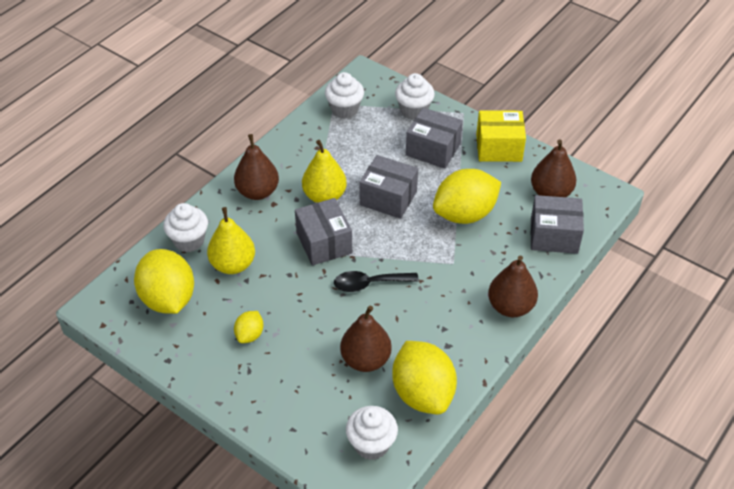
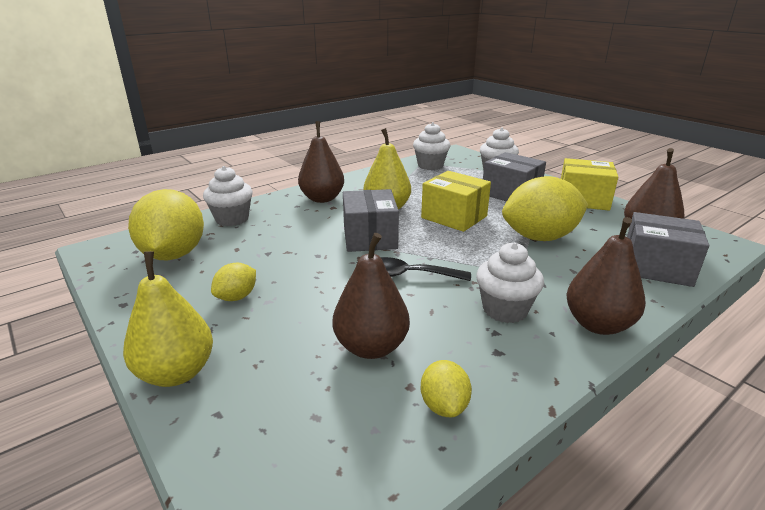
camera: 15 degrees right, 20 degrees down
(233, 264) = (262, 240): yellow pear -> yellow pear (176, 373)
(371, 444) = (330, 466): white cupcake -> white cupcake (505, 310)
(388, 198) = (454, 217): grey box -> yellow box
(423, 393) = (444, 405): yellow lemon -> yellow lemon, size x0.48

